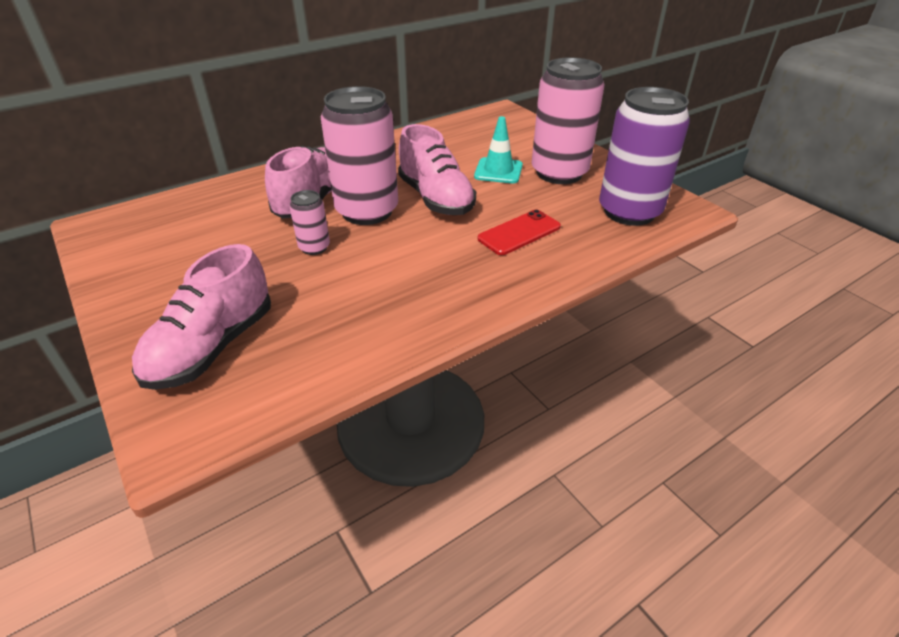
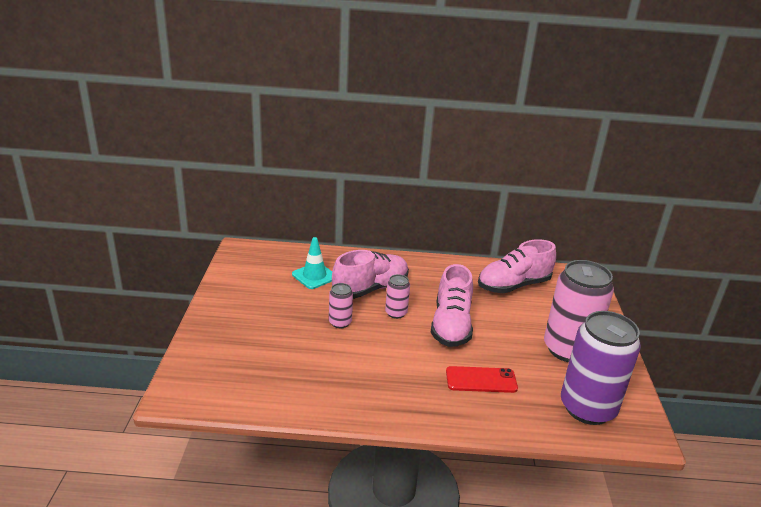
camera: 35 degrees right, 10 degrees down
(212, 347) = (232, 355): pink shoe -> pink shoe (513, 285)
(367, 211) = (396, 313): pink can -> pink can, size x0.46
(498, 171) = (521, 325): turquoise traffic cone -> turquoise traffic cone (314, 276)

